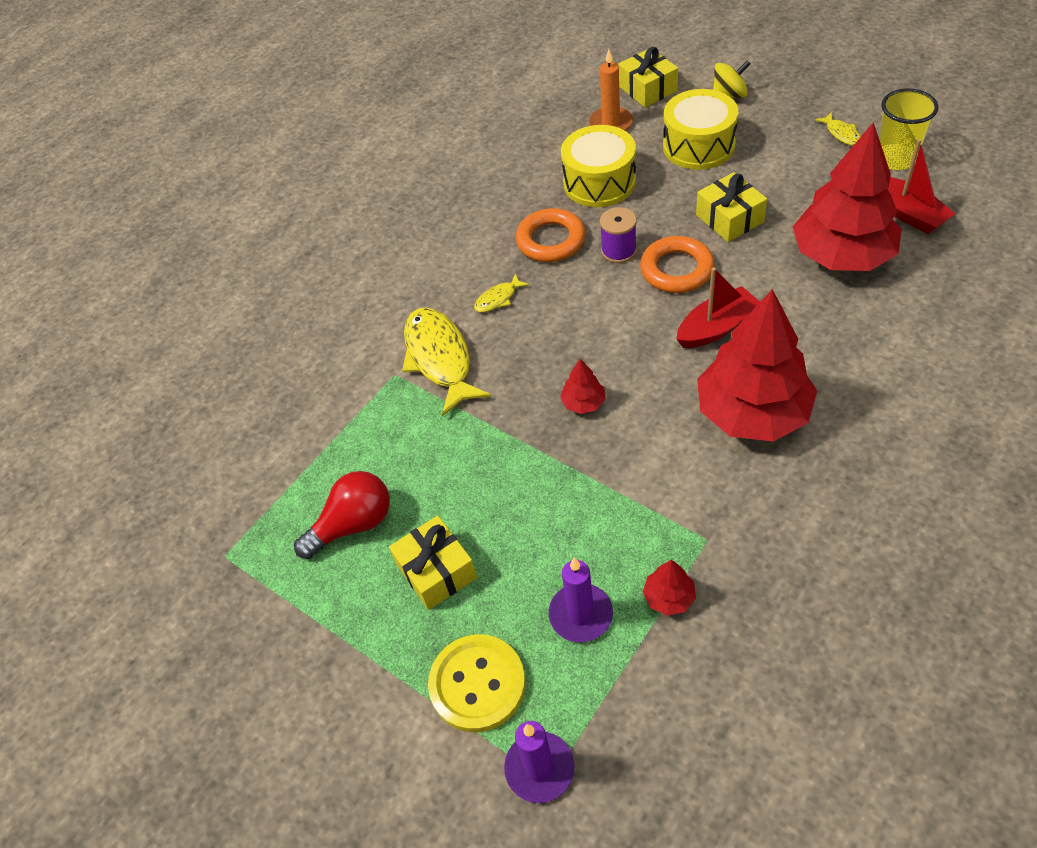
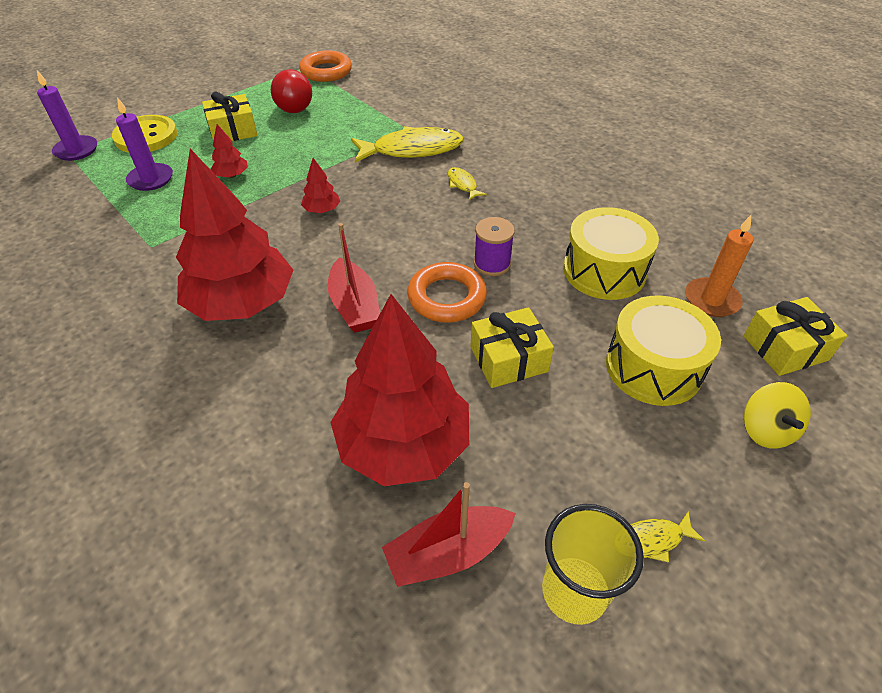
camera: 95 degrees right, 5 degrees down
(551, 240) = (525, 224): orange ring -> orange ring (326, 71)
(669, 597) = (125, 218): red tree -> red tree (232, 175)

